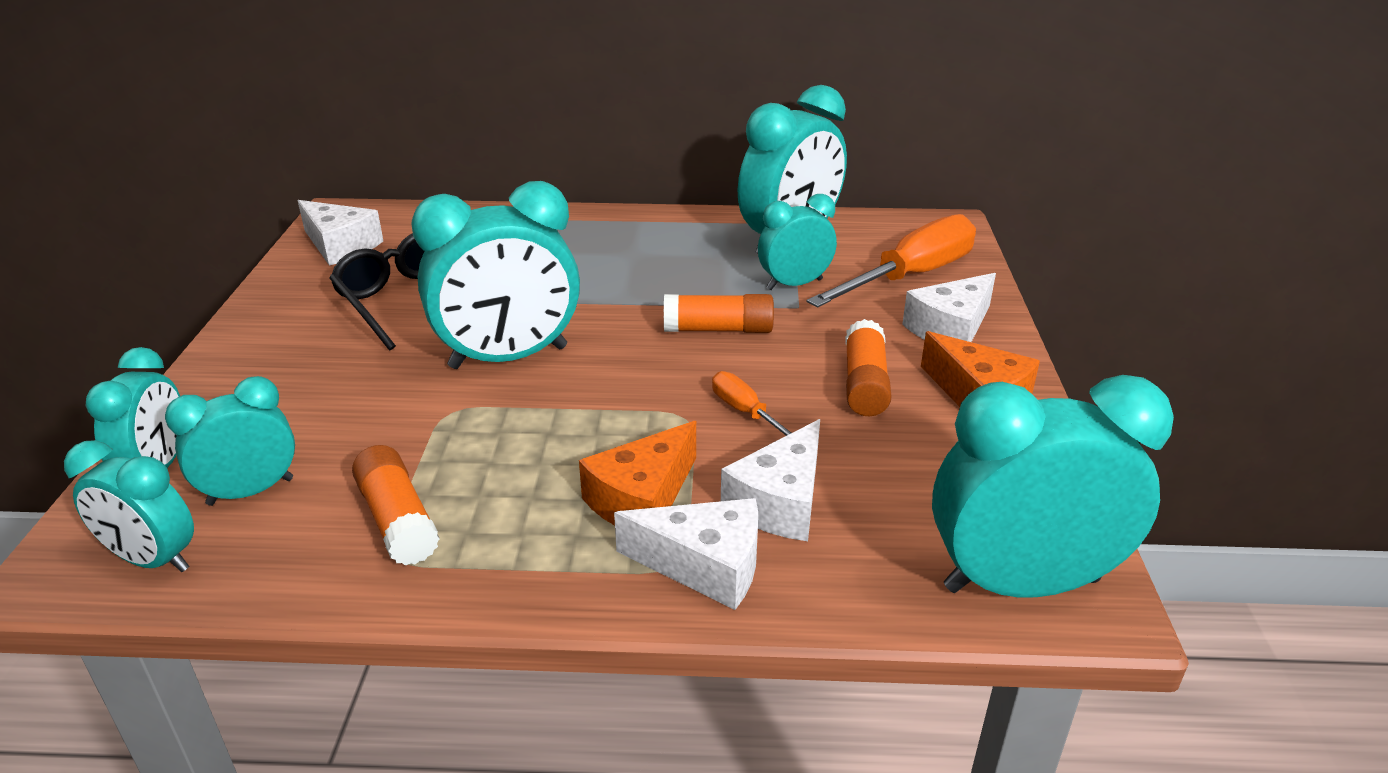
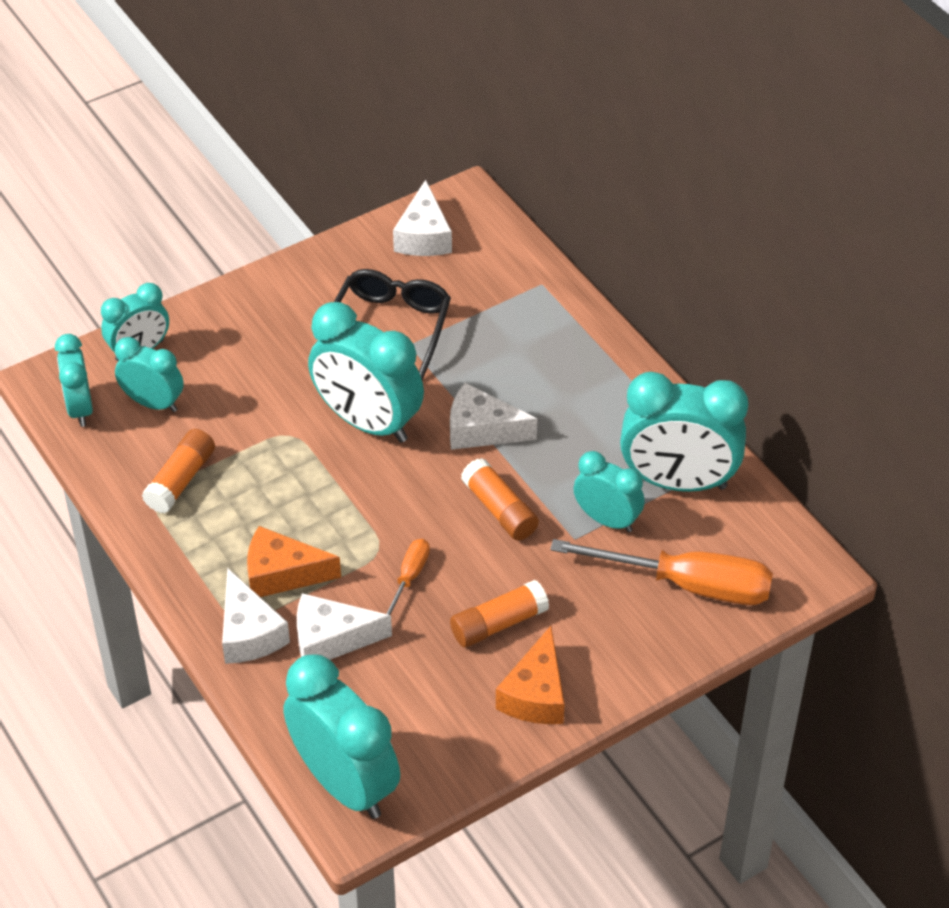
camera: 55 degrees right, 15 degrees up
(950, 329) = (622, 642): white cheese -> white cheese (481, 430)

